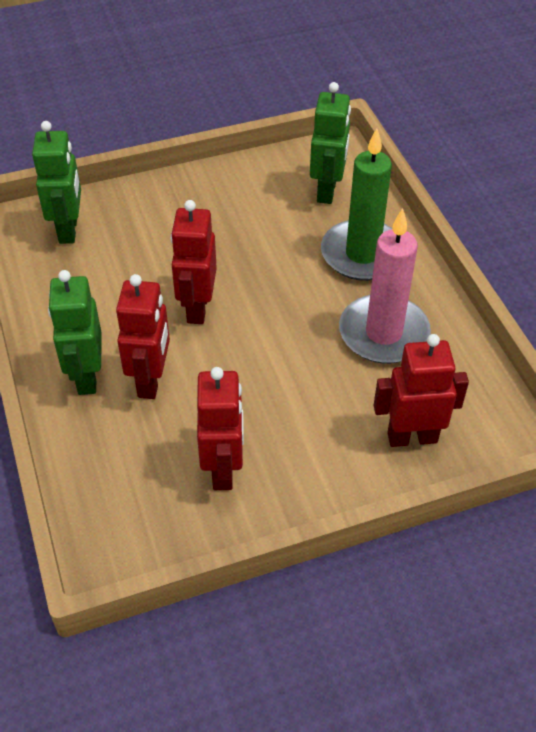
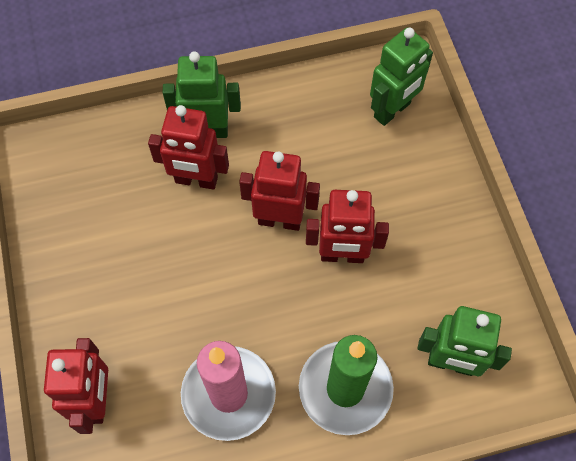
camera: 95 degrees right, 15 degrees up
(69, 230) = (392, 110): green robot -> green robot turned 45 degrees counterclockwise
(223, 469) = (93, 234): red robot -> red robot (342, 255)

